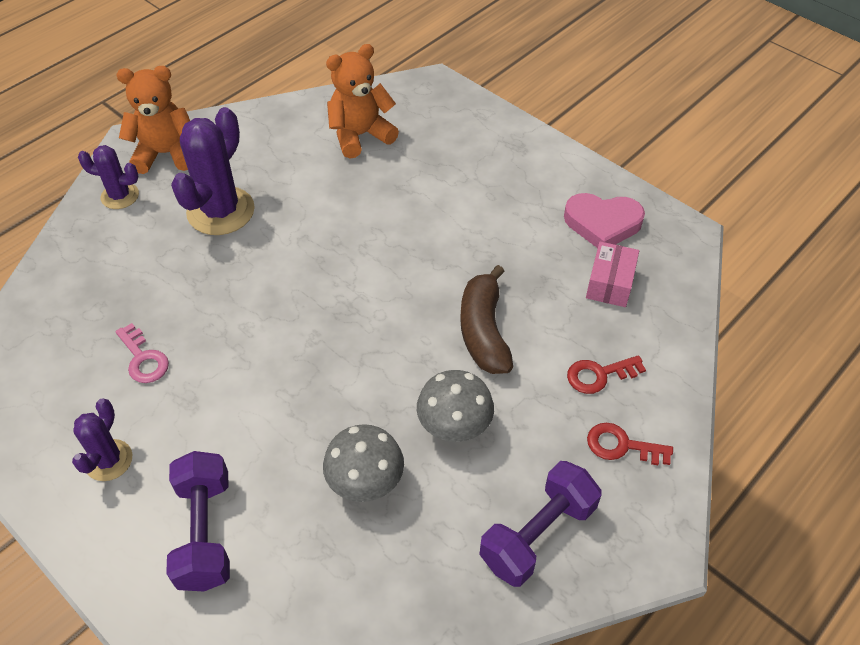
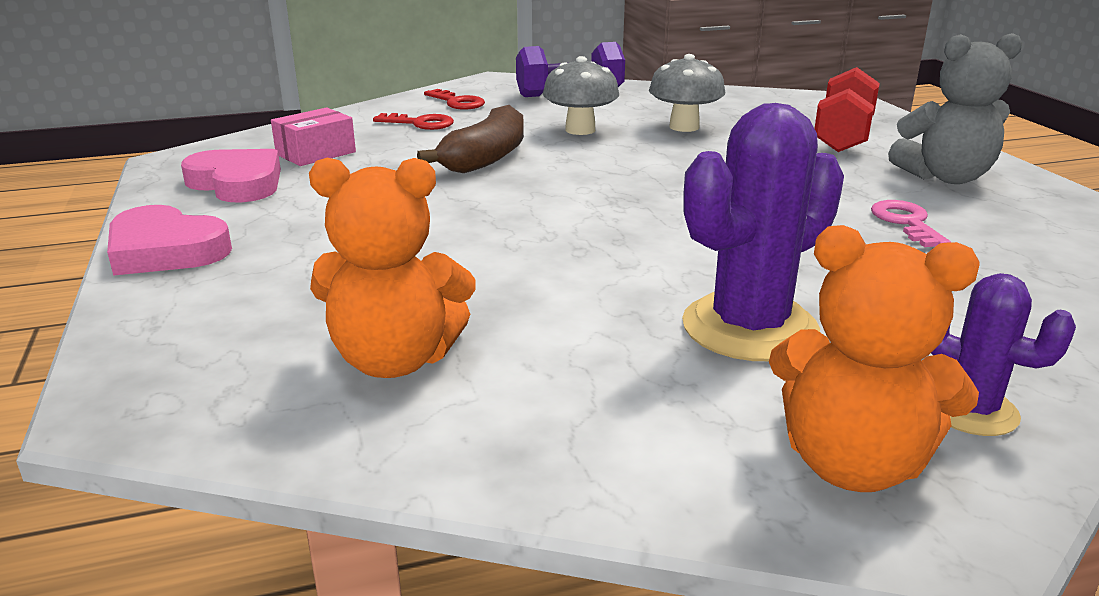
camera: 150 degrees left, 25 degrees down
(108, 460) = (945, 177): purple cactus -> grey teddy bear
(205, 532) = (843, 136): purple dumbbell -> red dumbbell
(544, 153) = (165, 250): none -> pink heart

